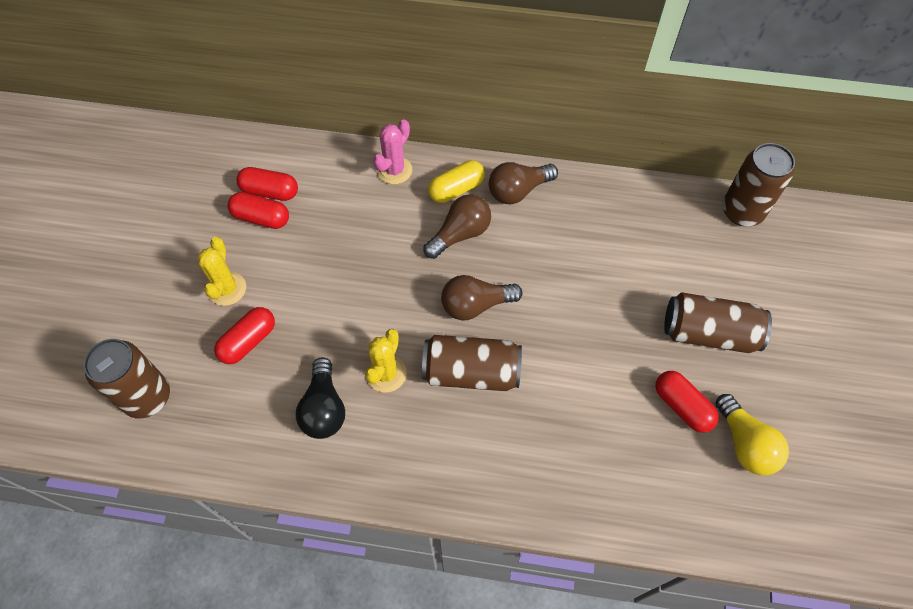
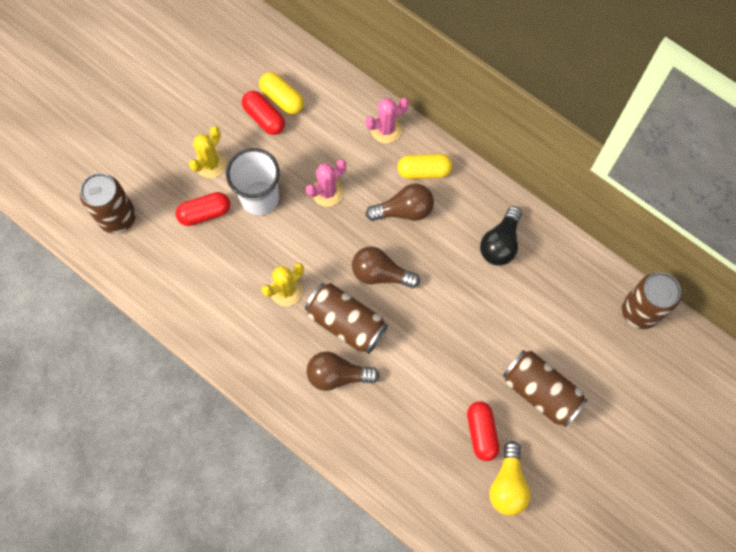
camera: 30 degrees right, 10 degrees up
(270, 191) = (282, 98): red capsule -> yellow capsule
(301, 296) = (260, 198): none -> white cup
(324, 408) = (230, 292): black light bulb -> black light bulb (500, 243)
(371, 255) = (327, 192): none -> pink cactus
(518, 191) = (471, 197): brown light bulb -> brown light bulb (337, 375)

